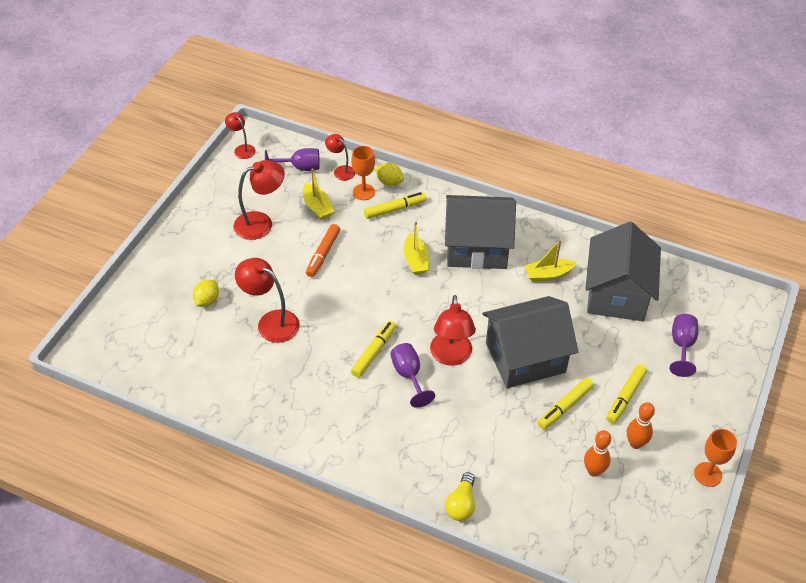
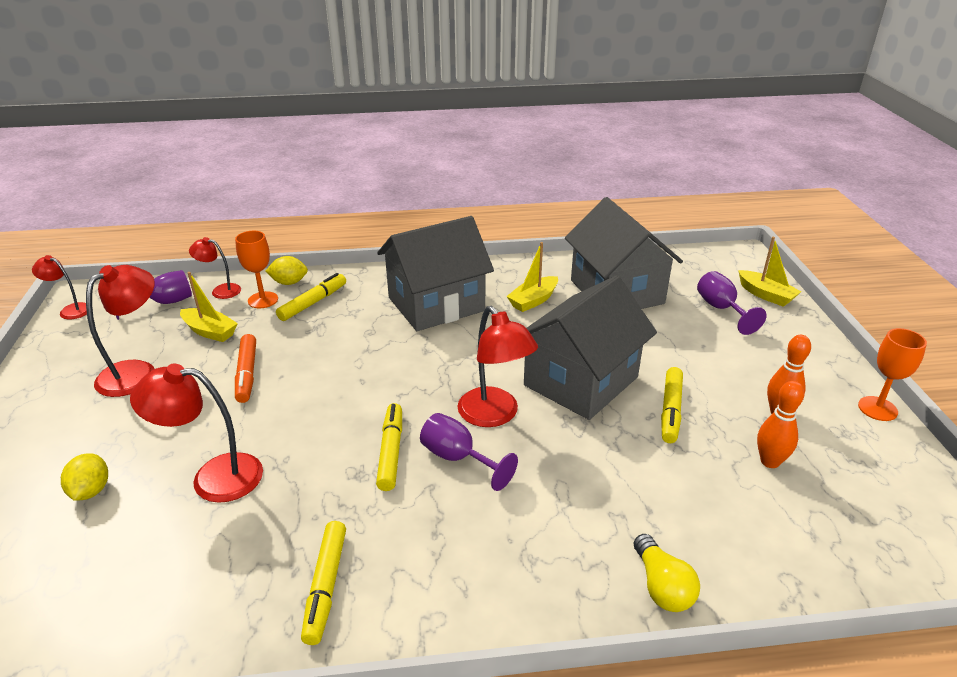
camera: 30 degrees left, 15 degrees down
(415, 260) = (374, 339): yellow boat -> yellow boat (765, 295)
(625, 397) = (720, 374): yellow marker -> yellow marker (326, 586)

